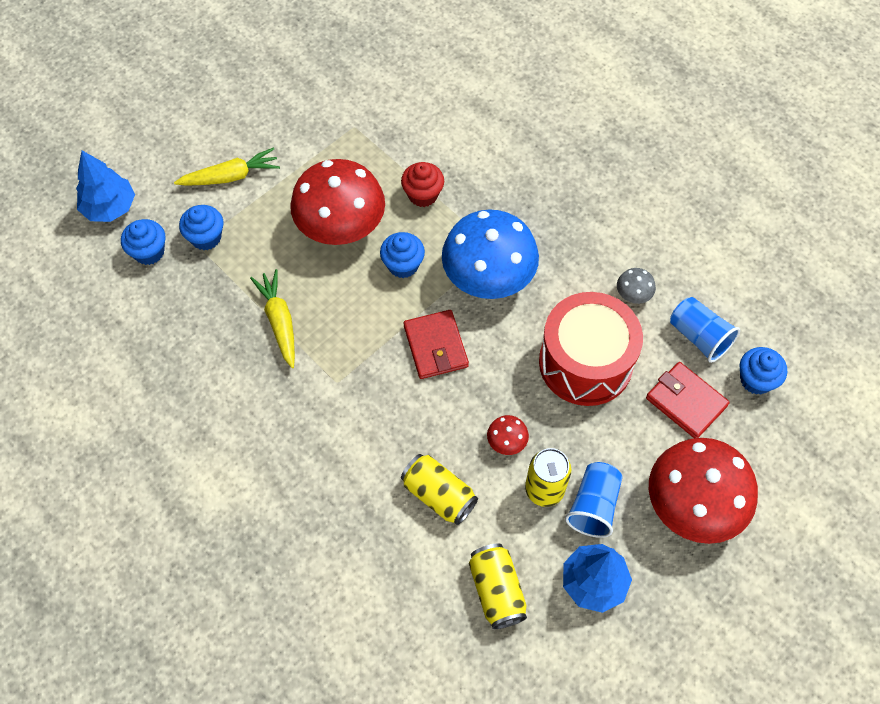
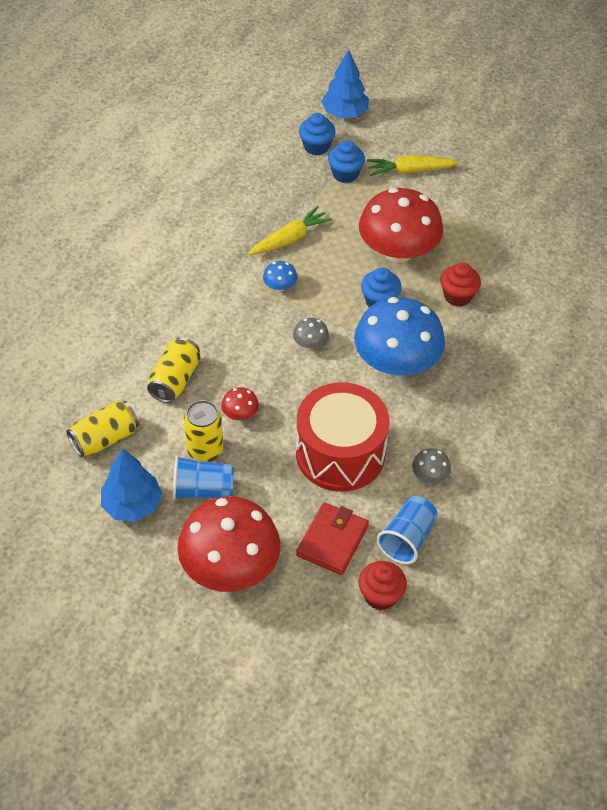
camera: 70 degrees right, 10 degrees down
(231, 176) = (410, 171): yellow carrot -> yellow carrot turned 120 degrees clockwise
(345, 352) = (280, 286): none -> blue mushroom
(435, 346) = (310, 343): red wallet -> grey mushroom
(756, 380) = (380, 595): blue cupcake -> red cupcake

